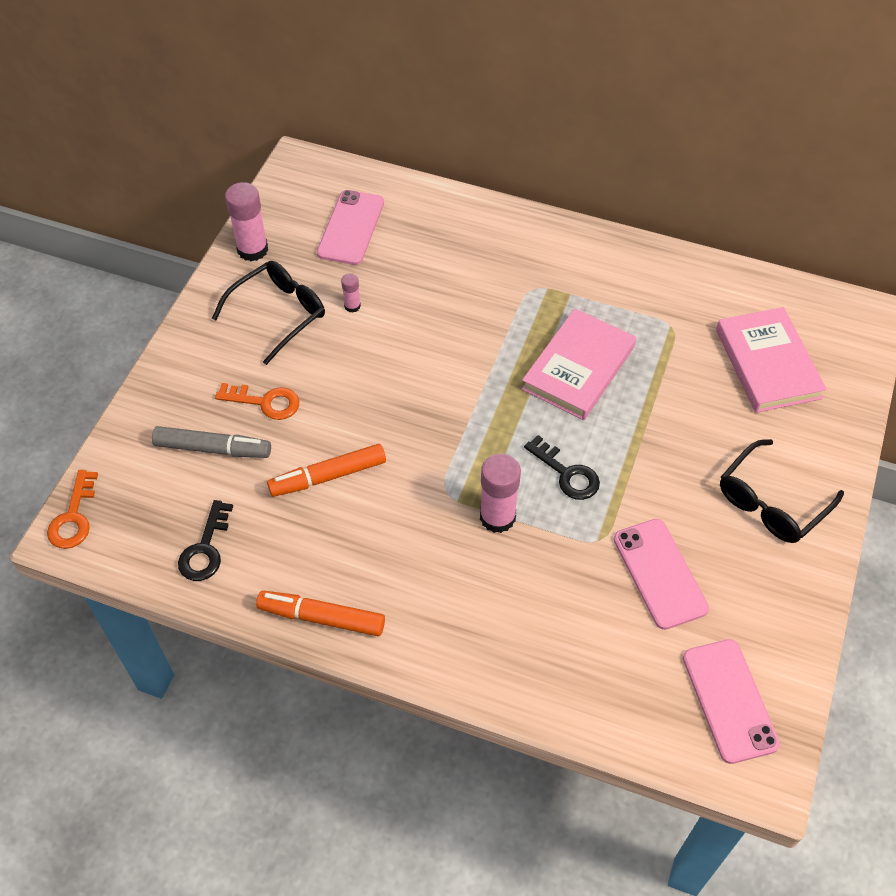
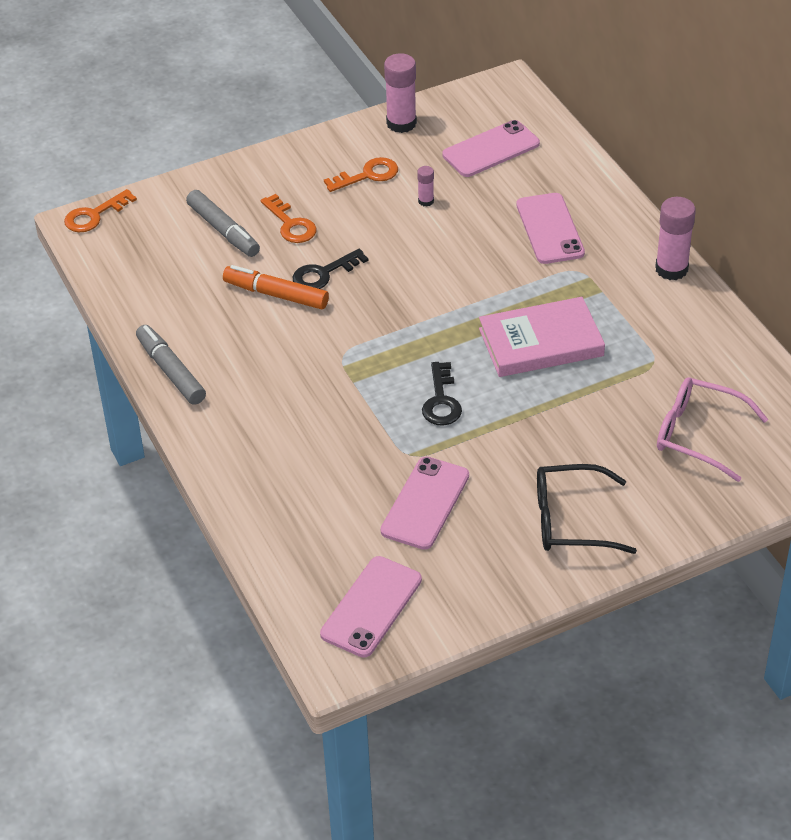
camera: 45 degrees right, 10 degrees down
(205, 549) = (149, 285): black key -> black key (323, 274)
(278, 314) = (368, 175): black glasses -> orange key
(321, 617) = (171, 371): orange marker -> grey marker
(473, 267) = (549, 229): none -> pink phone
(497, 517) = (357, 393): pink glue stick -> pink glue stick (671, 269)
(767, 364) = (698, 435): pink book -> pink glasses

